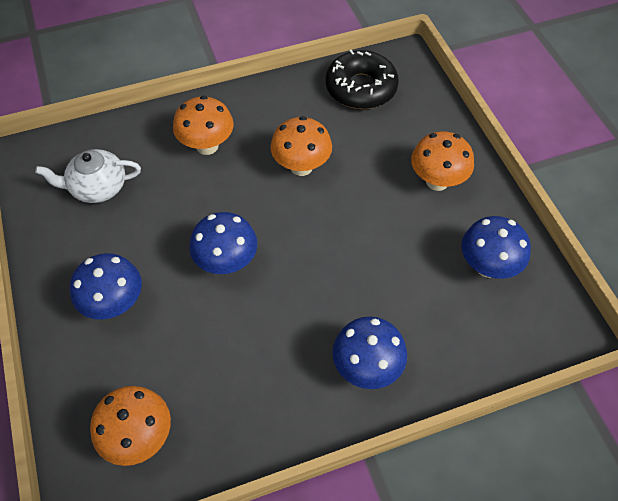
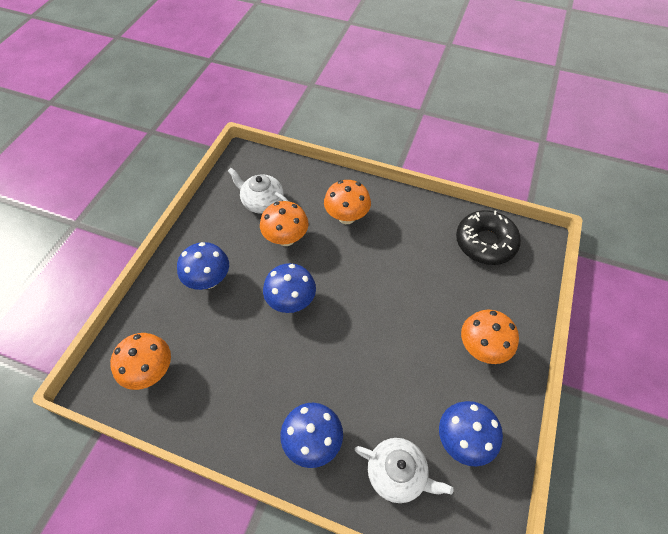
camera: 40 degrees right, 0 degrees up
(301, 166) = (394, 271): orange mushroom -> orange mushroom (286, 238)
(461, 334) = (397, 473): none -> white teapot

